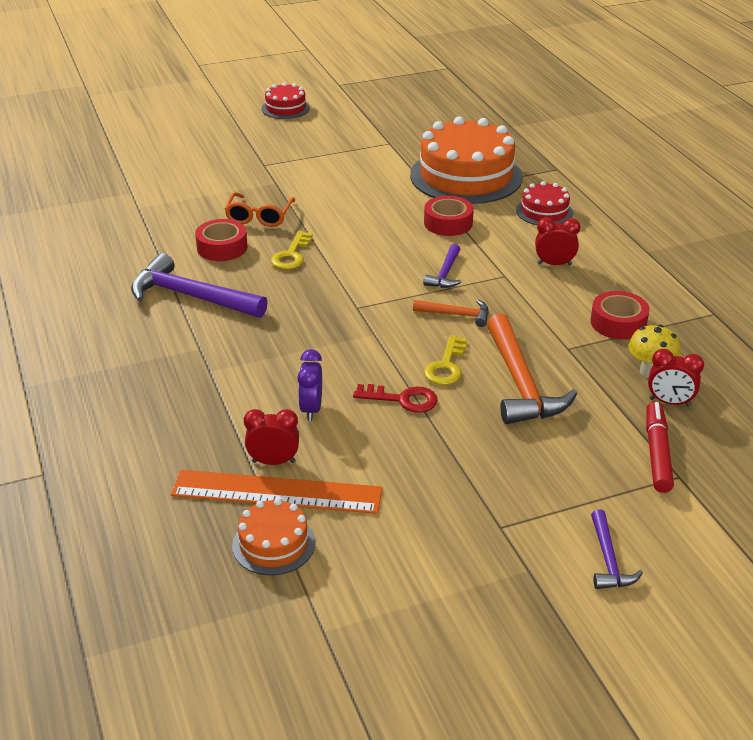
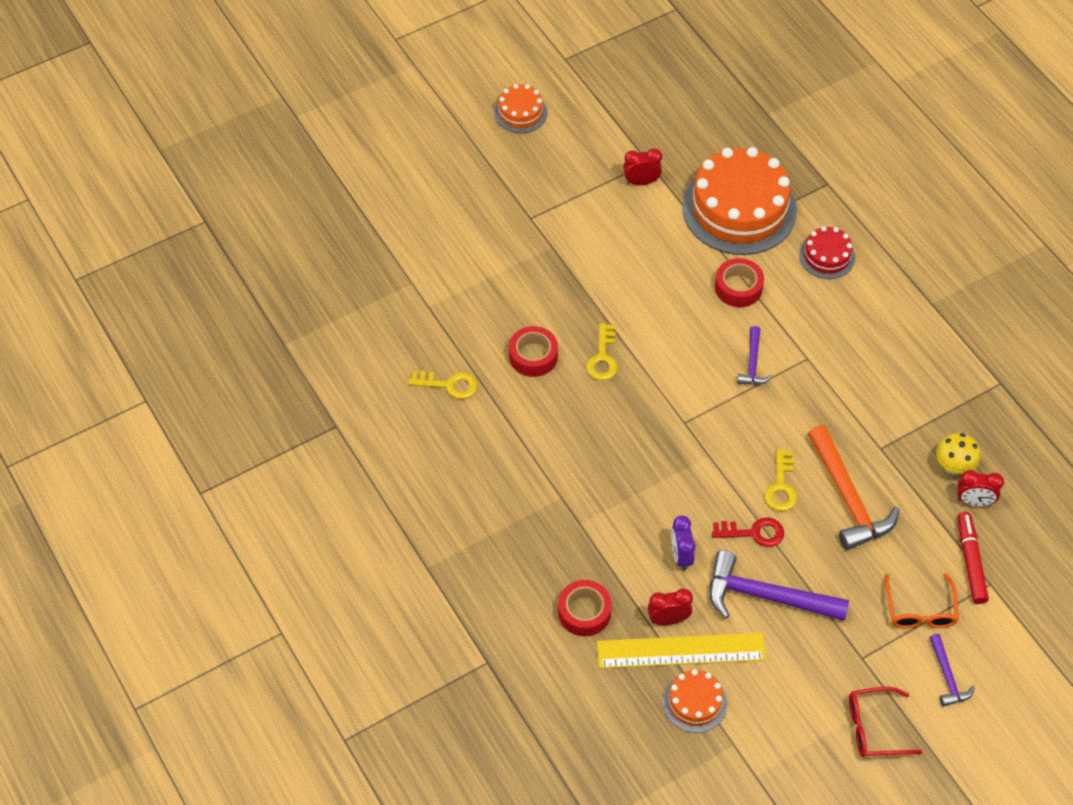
camera: 10 degrees left, 20 degrees up
(128, 258) = (449, 385): none -> yellow key
(191, 296) = (529, 430): purple hammer -> purple hammer (766, 596)
(259, 216) = (553, 303): orange glasses -> orange glasses (920, 610)
(277, 492) = (681, 651): orange ruler -> yellow ruler
(285, 108) = (520, 113): red cake -> orange cake
(456, 315) = (775, 419): orange hammer -> none
(499, 601) = (874, 728): none -> red glasses
(554, 264) = (849, 335): red clock -> red clock (641, 182)
(618, 323) = (919, 408): red tape -> red tape (584, 612)

